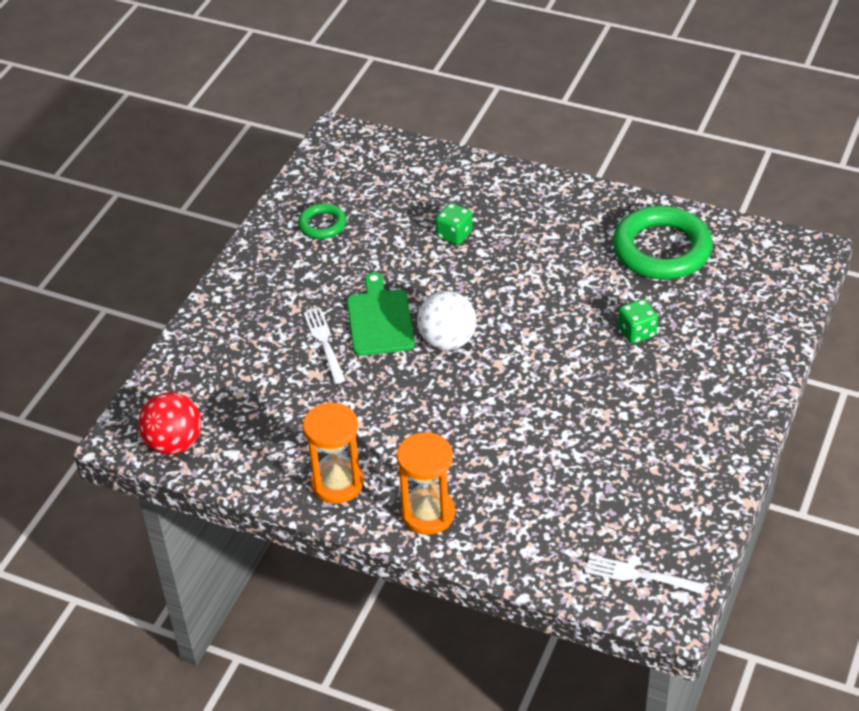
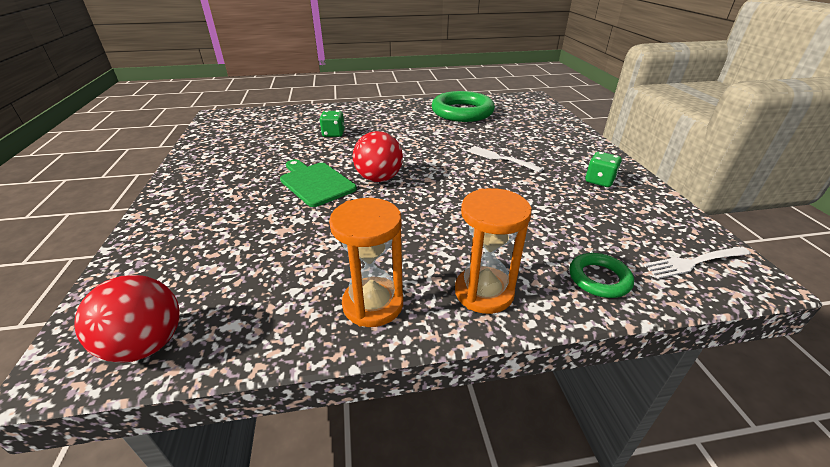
camera: 35 degrees left, 10 degrees down
(322, 224) = (231, 151): green ring -> green ring (599, 279)
(324, 343) = (278, 208): white fork -> white fork (500, 159)
(447, 341) = (379, 179): white ball -> red ball
(637, 332) = (494, 142): green dice -> green dice (599, 181)

